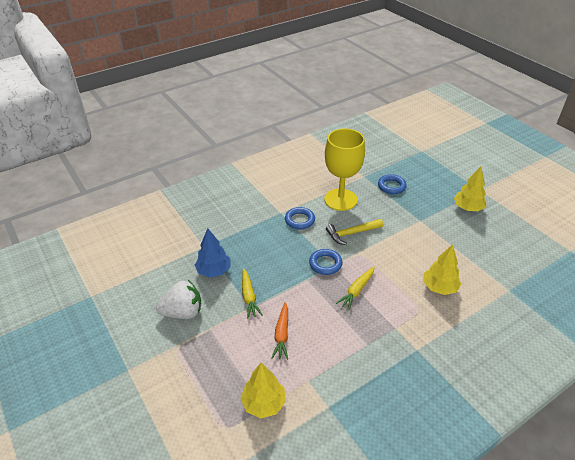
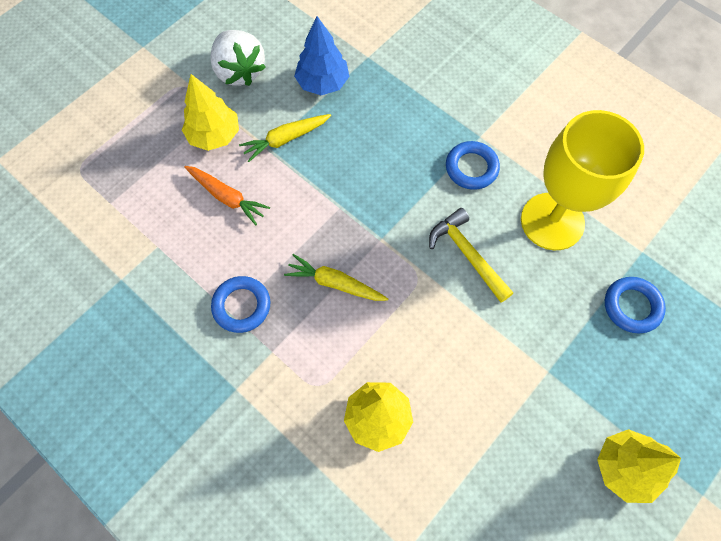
camera: 75 degrees right, 25 degrees up
(263, 403) = (116, 202): yellow tree -> yellow tree (214, 135)
(282, 334) = (227, 197): orange carrot -> orange carrot turned 135 degrees counterclockwise
(325, 264) = (381, 227): blue ring -> blue ring (241, 306)

